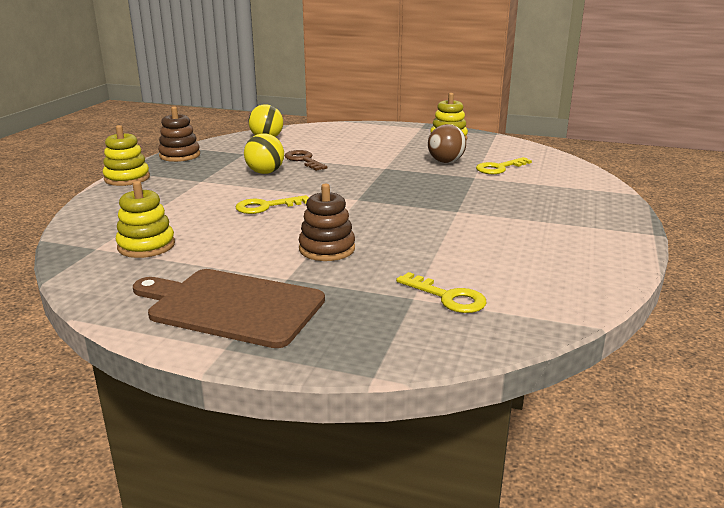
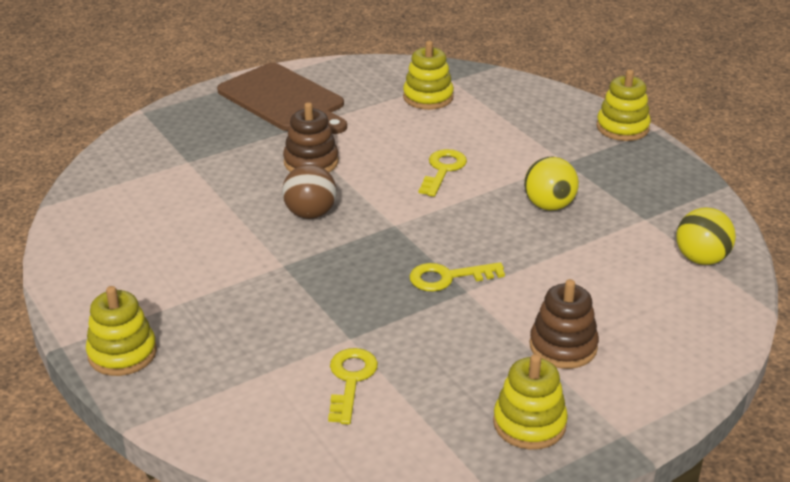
camera: 130 degrees right, 10 degrees up
(179, 155) = (681, 176): brown stacking toy -> brown stacking toy (563, 346)
(232, 306) = (283, 99): brown cutting board -> brown cutting board turned 75 degrees clockwise
(304, 160) = (566, 247): brown key -> none
(445, 162) = (429, 351): brown ball -> brown ball (310, 214)
(447, 297) = (166, 174): yellow key -> yellow key (448, 277)
(613, 216) = (122, 353): none -> yellow stacking toy

